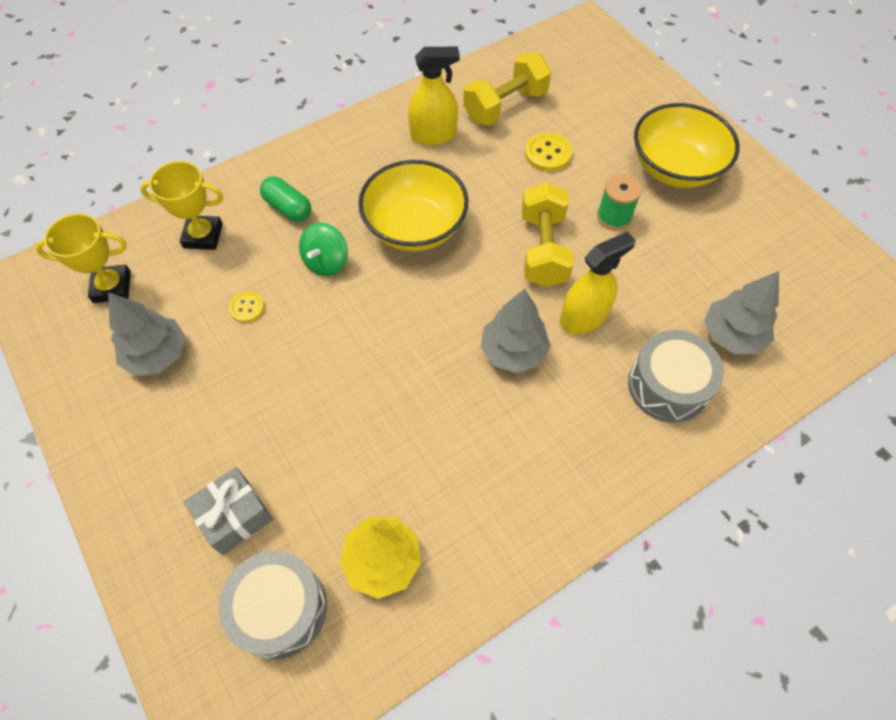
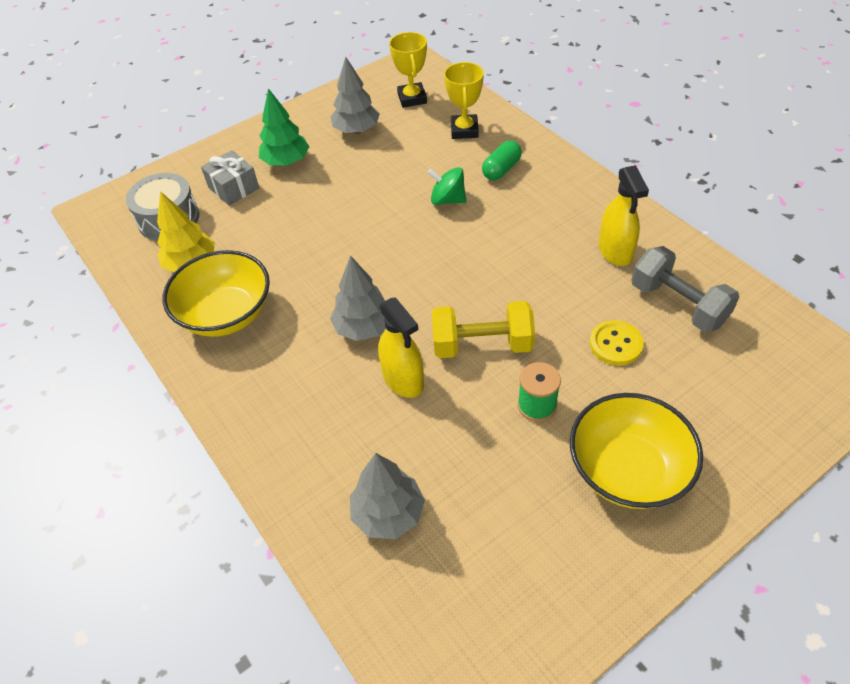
camera: 90 degrees right, 10 degrees down
(197, 445) = (286, 161): none -> green tree
(247, 308) = (399, 164): yellow button -> none
(415, 227) = (494, 249): yellow bowl -> yellow bowl (226, 314)
(505, 106) = (678, 304): yellow dumbbell -> grey dumbbell
(668, 386) = (327, 449): grey drum -> none

